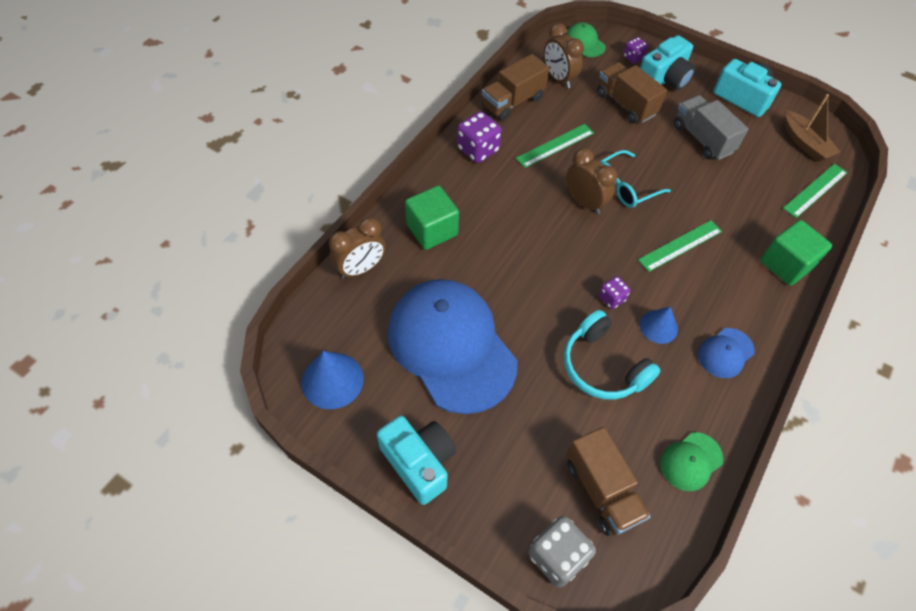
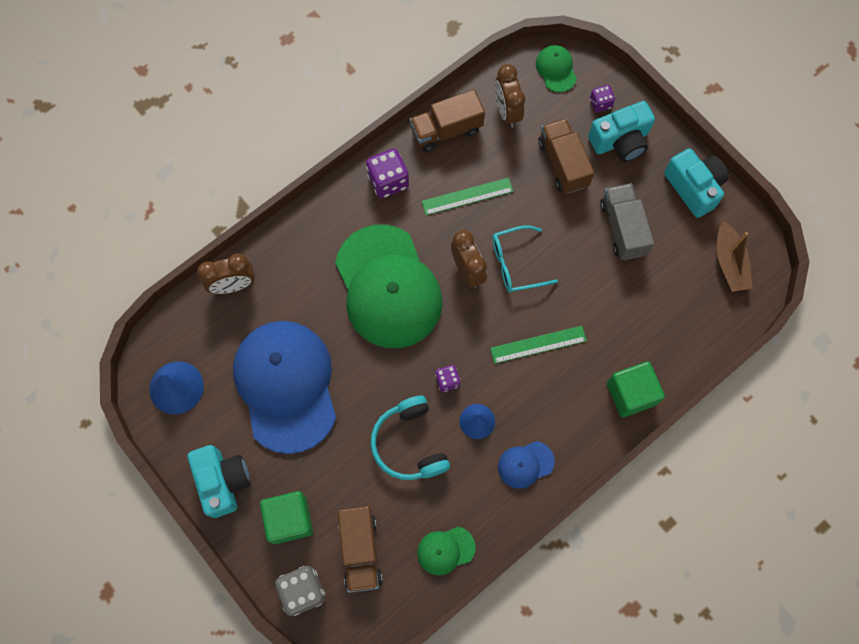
camera: 20 degrees right, 15 degrees up
(432, 230) = (311, 261): green cube -> green cube (289, 519)
(516, 233) = (388, 287): none -> green cap
(815, 190) = (708, 321): green ruler -> none

